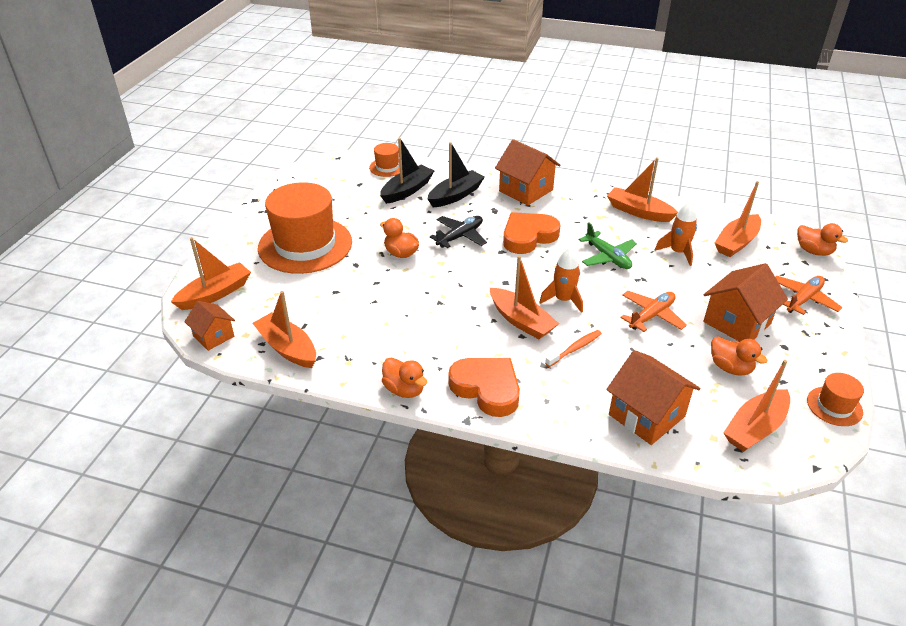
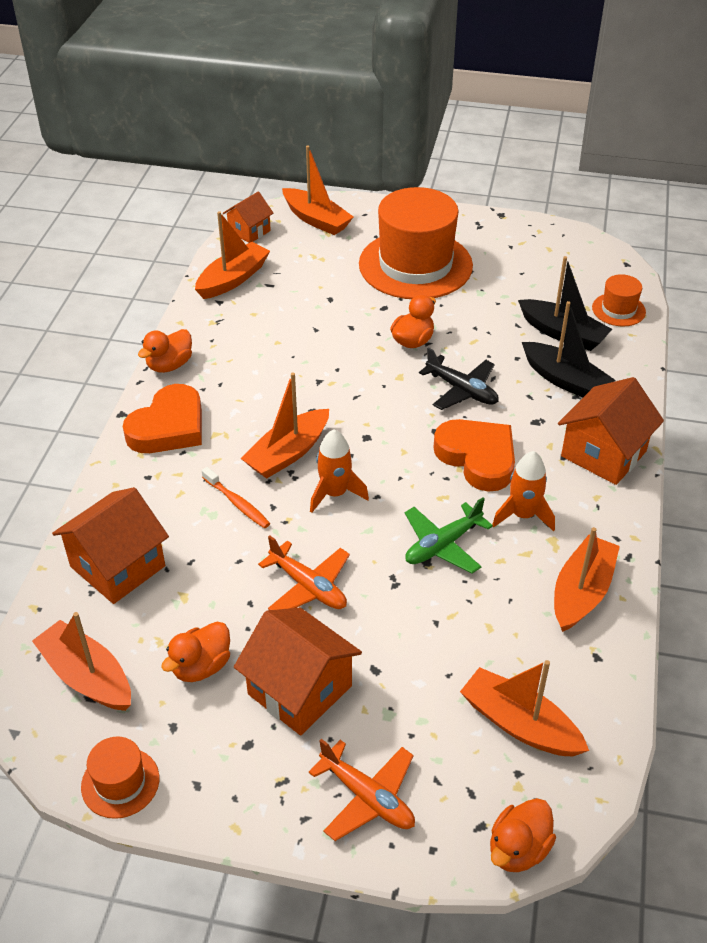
camera: 85 degrees right, 5 degrees up
(678, 252) = (472, 634): orange rocket -> orange rocket (523, 515)

